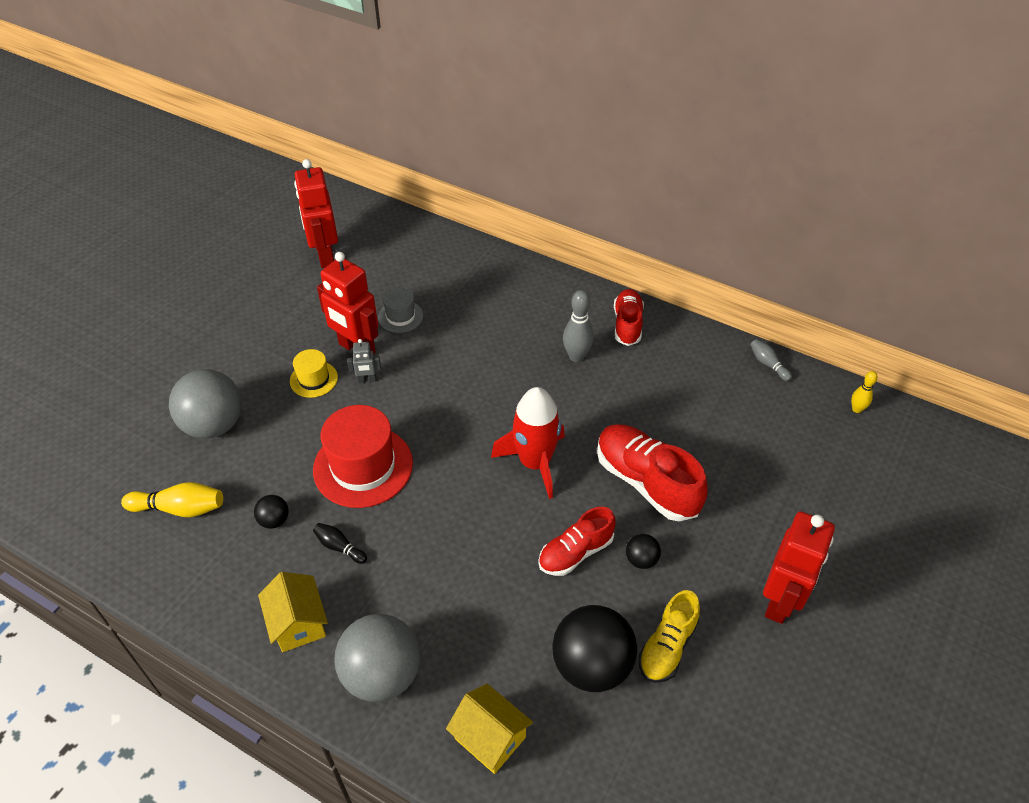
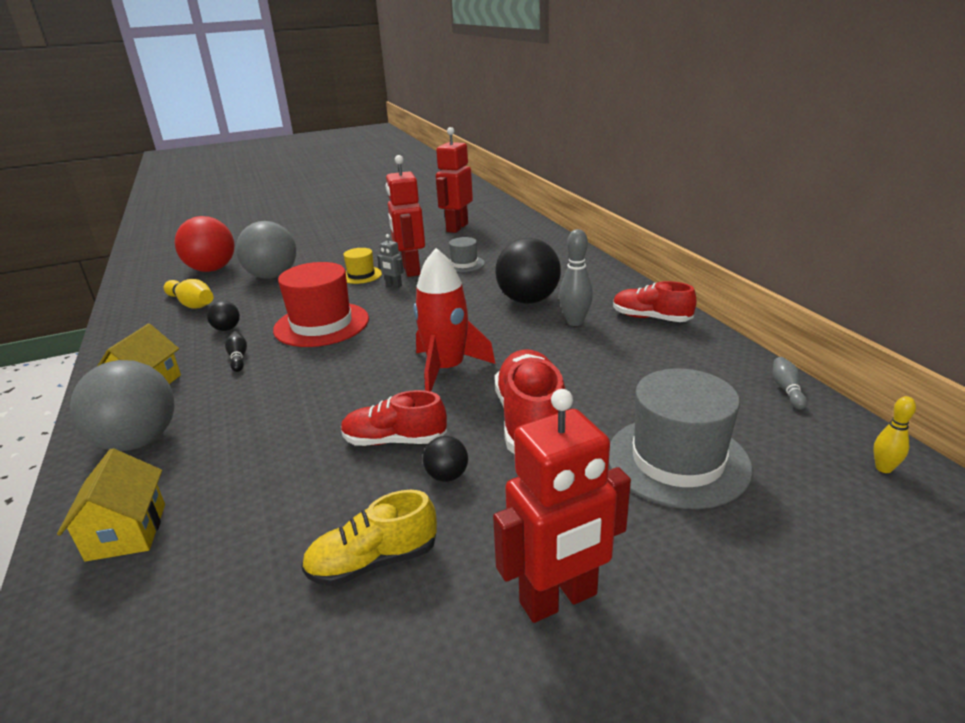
camera: 40 degrees right, 20 degrees down
(120, 448) = (212, 269): none -> red ball
(591, 665) = (283, 531): black ball -> black ball (528, 300)
(627, 324) = (651, 318): red shoe -> red shoe turned 105 degrees counterclockwise
(756, 465) = (677, 460): none -> grey hat

